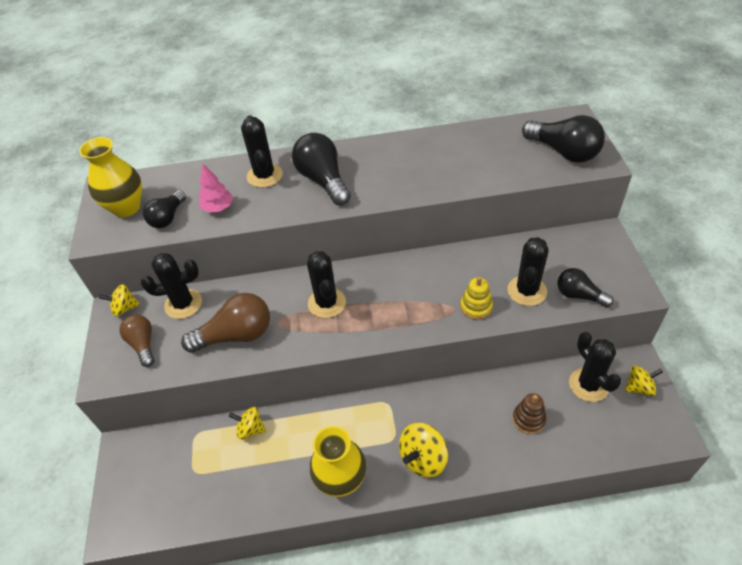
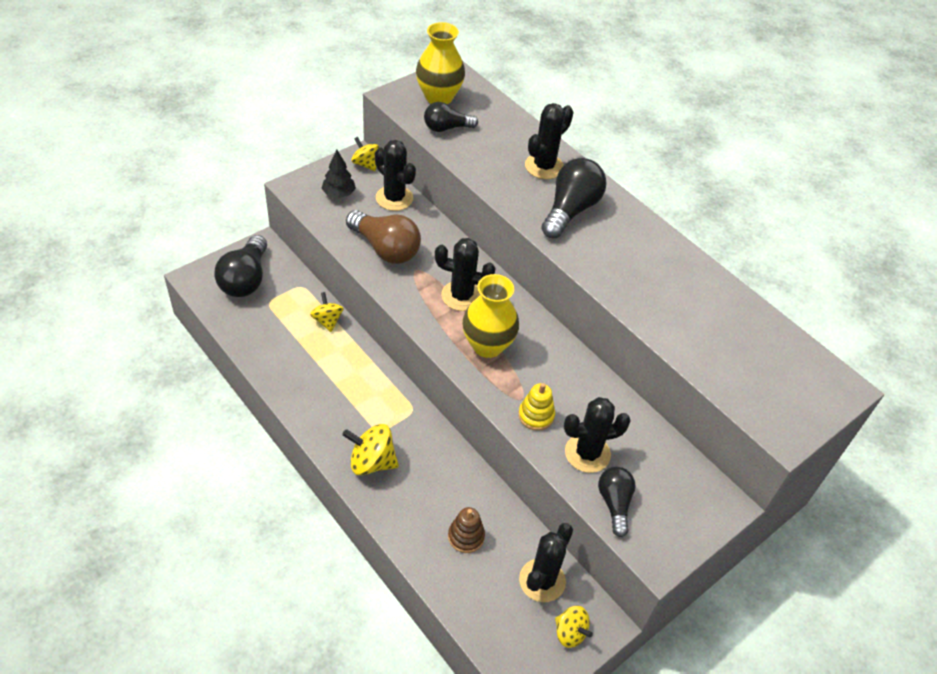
camera: 50 degrees right, 0 degrees up
(143, 344) = (338, 194): brown light bulb -> black tree
(218, 208) = (481, 154): pink tree -> none
(327, 303) = (461, 296): black cactus -> black cactus turned 60 degrees clockwise
(341, 480) = (316, 407): yellow vase -> yellow vase (487, 345)
(563, 152) = (773, 394): black light bulb -> black light bulb (245, 279)

